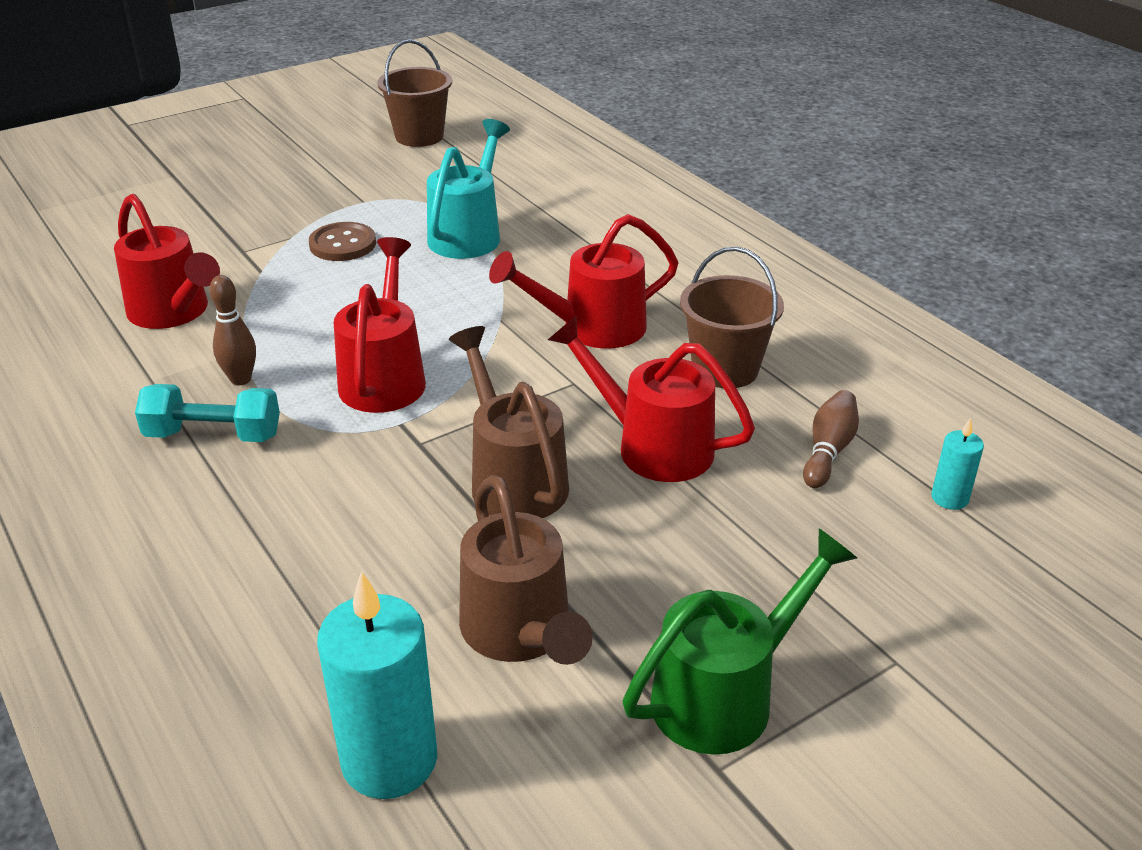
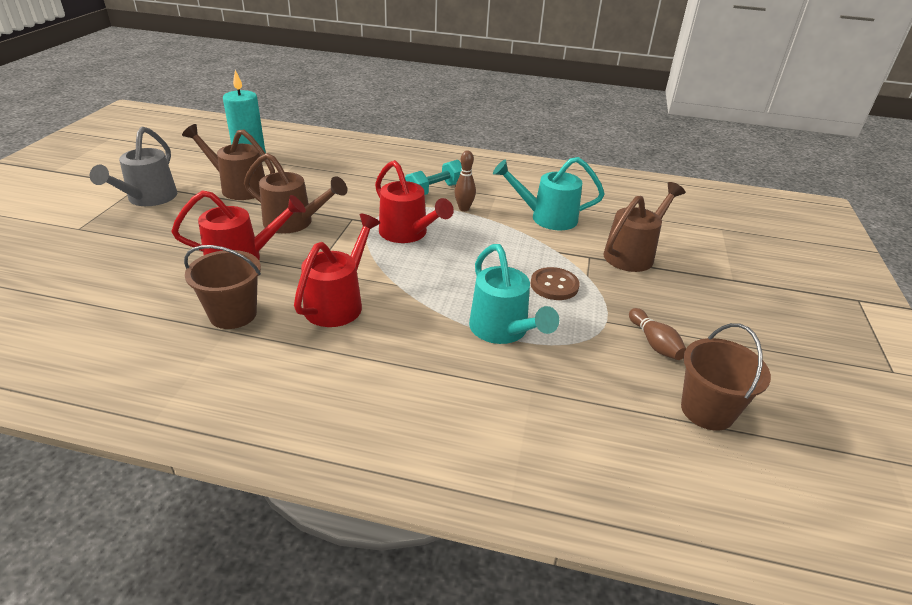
camera: 135 degrees right, 0 degrees up
(174, 313) = (546, 217): red watering can -> turquoise watering can
(195, 232) = (633, 254): none -> brown watering can
(726, 695) = (148, 199): green watering can -> grey watering can
(828, 450) = (141, 294): brown bowling pin -> brown bowling pin (654, 343)
(949, 498) = (58, 298): turquoise candle -> none

